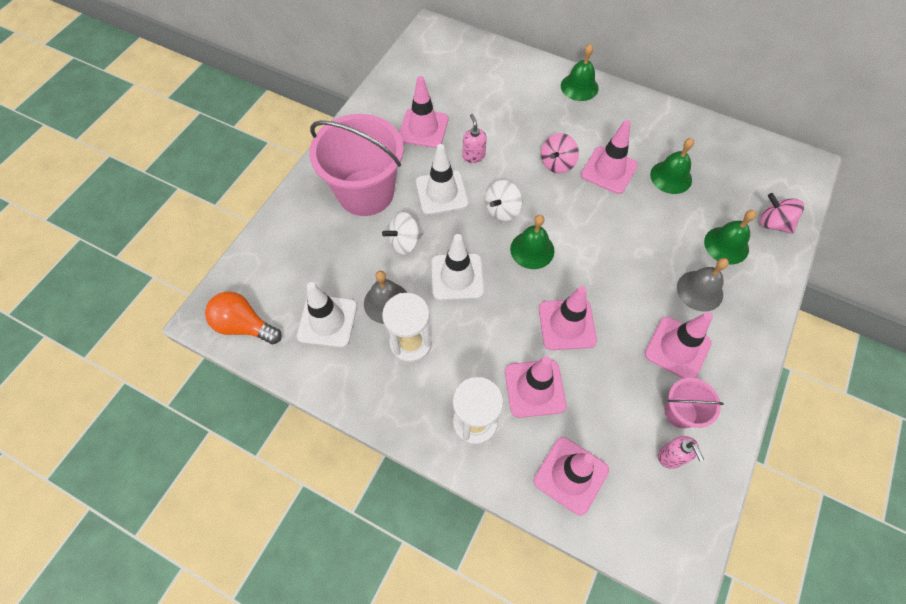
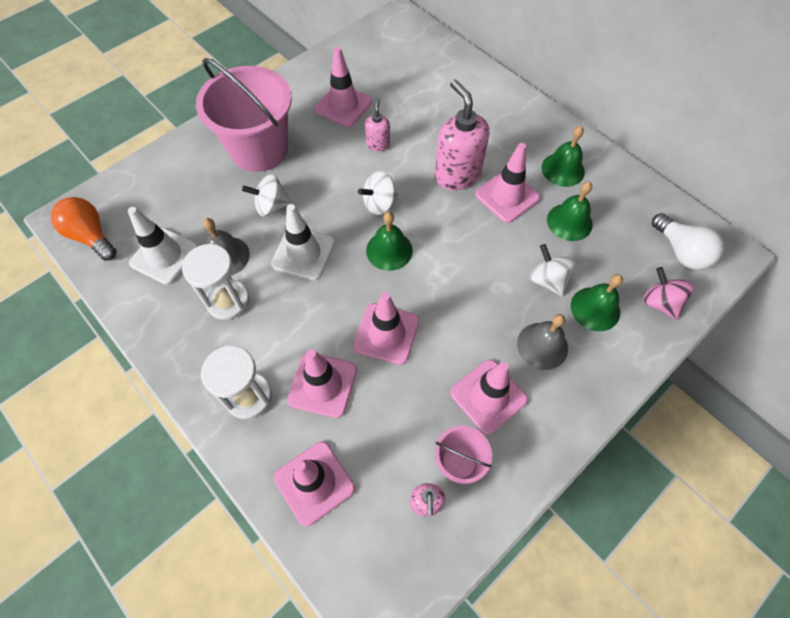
camera: 20 degrees right, 0 degrees up
(441, 193) = (329, 170): white traffic cone -> none
(557, 163) = (457, 175): pink spinning top -> pink soap dispenser
(579, 87) = (518, 107): green bell -> green bell (563, 169)
(677, 233) = (547, 280): none -> white spinning top
(770, 175) = (681, 251): none -> white light bulb

